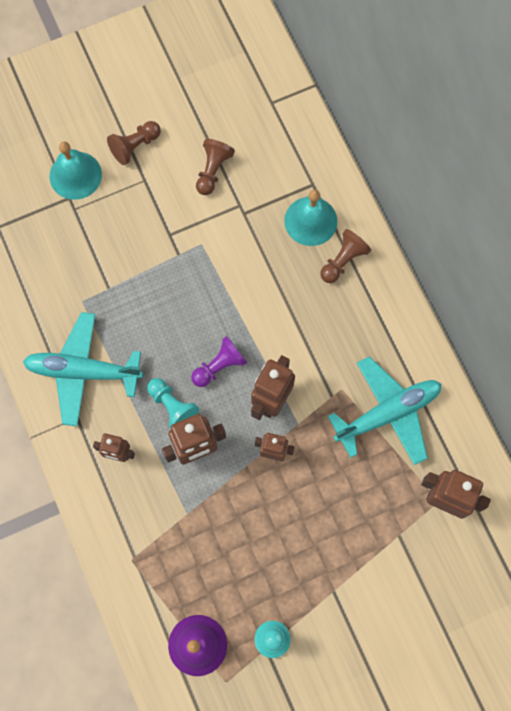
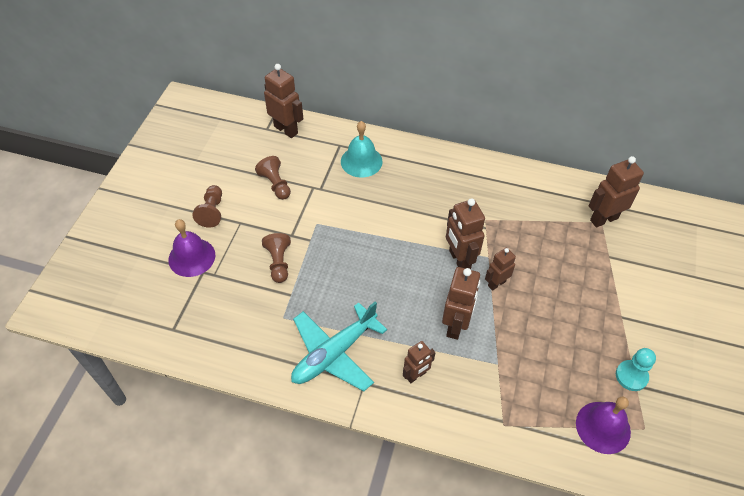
camera: 50 degrees left, 20 degrees down
(75, 175) = (192, 257): turquoise bell -> purple bell
(172, 406) = (412, 317): turquoise pawn -> none
(219, 366) = (409, 271): purple pawn -> none
(287, 120) = (286, 129): none -> brown robot
(343, 261) = (403, 164): brown pawn -> brown pawn (279, 263)
(388, 413) = (522, 208): turquoise plane -> none

